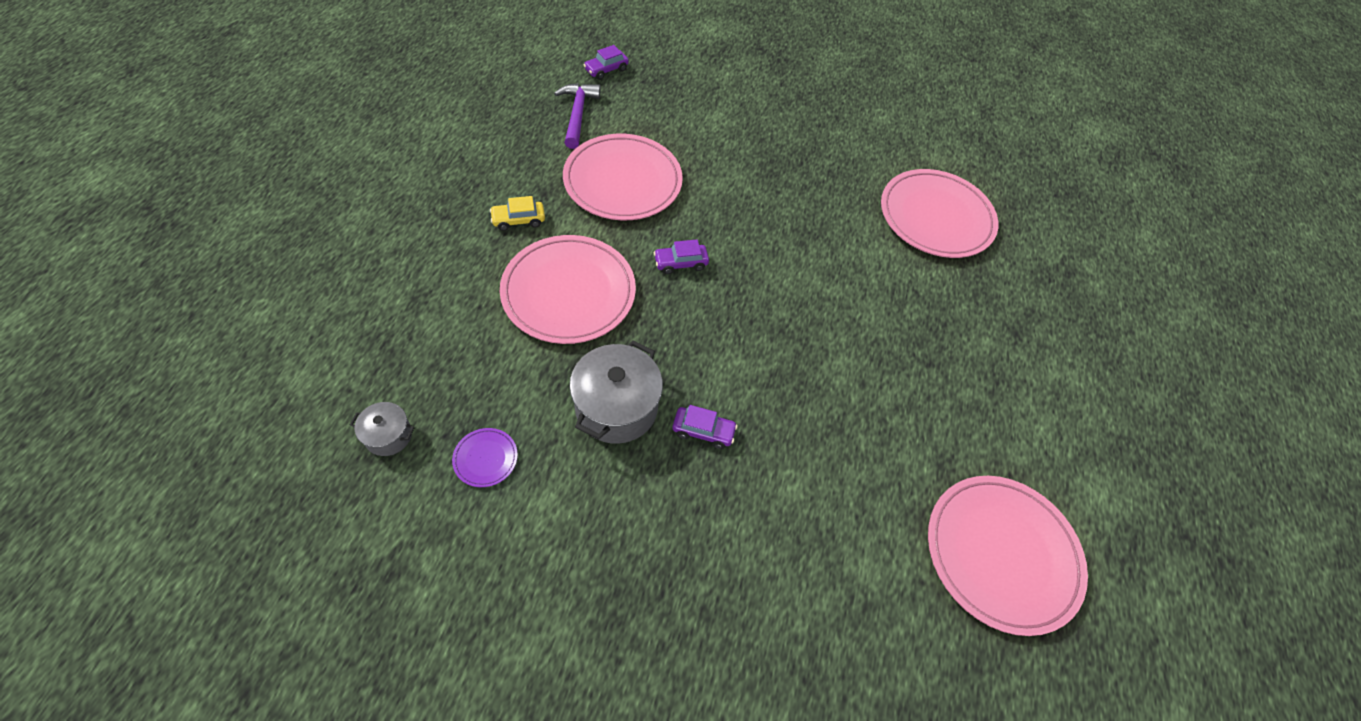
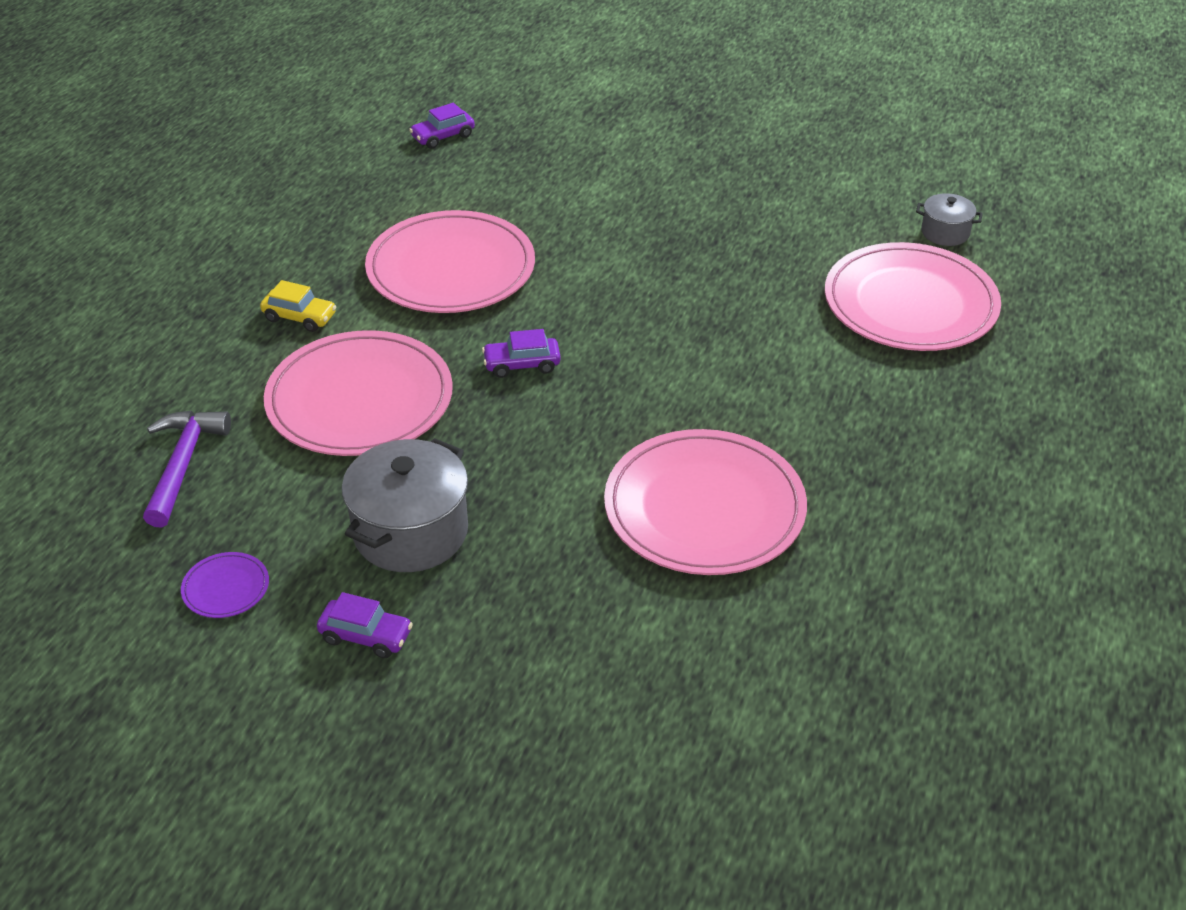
camera: 10 degrees right, 15 degrees down
(388, 436) = (100, 562): grey pot -> grey pot (945, 232)
(518, 220) = (299, 317): yellow car -> yellow car turned 150 degrees counterclockwise
(577, 114) = (396, 191): purple hammer -> purple hammer (183, 465)
(703, 431) = (529, 560): purple car -> purple car (366, 636)
(1001, 554) = (947, 708): pink plate -> pink plate (704, 508)

